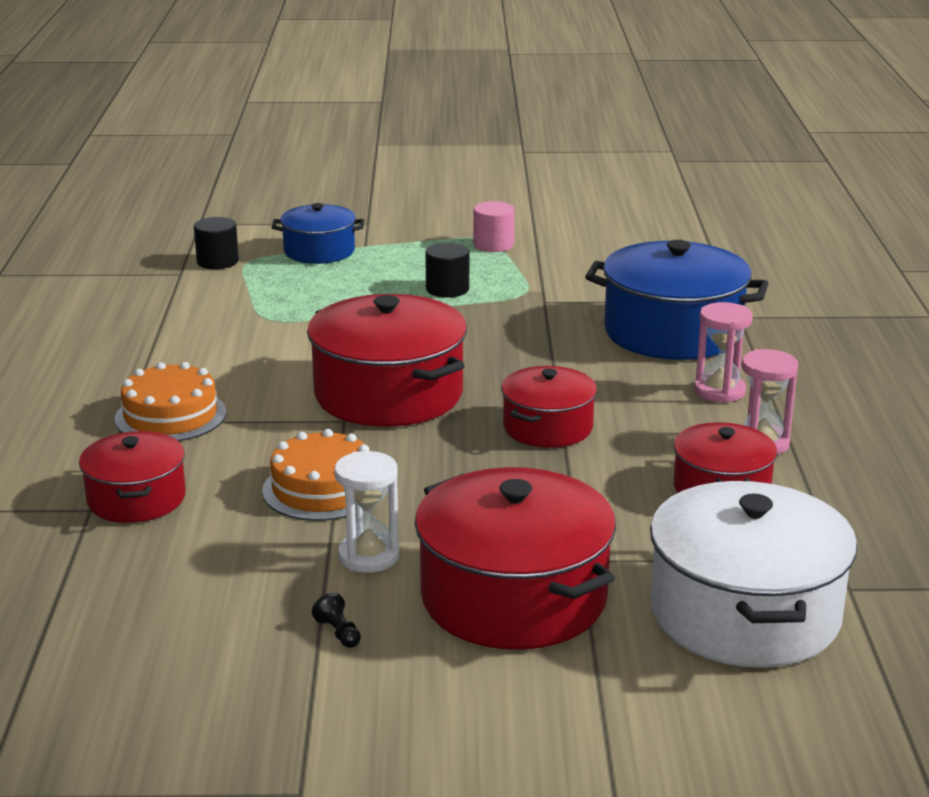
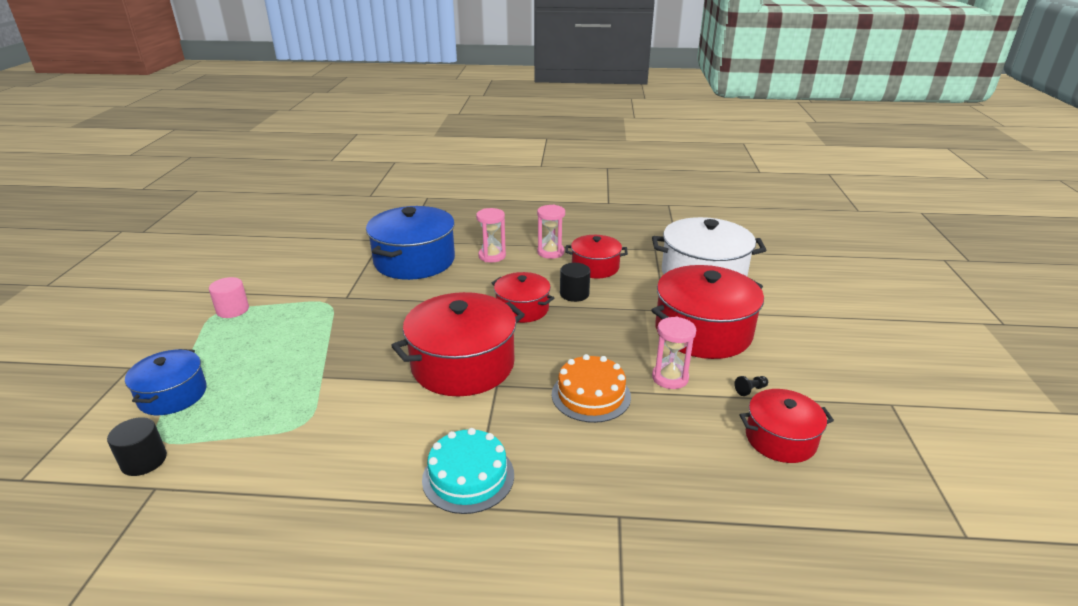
camera: 85 degrees left, 5 degrees up
(136, 499) = (603, 488): red pot -> red pot (780, 439)
(170, 415) = (468, 477): orange cake -> turquoise cake
(368, 556) = (670, 378): white hourglass -> pink hourglass
(447, 289) = (300, 333): black cylinder -> black cylinder (574, 294)

